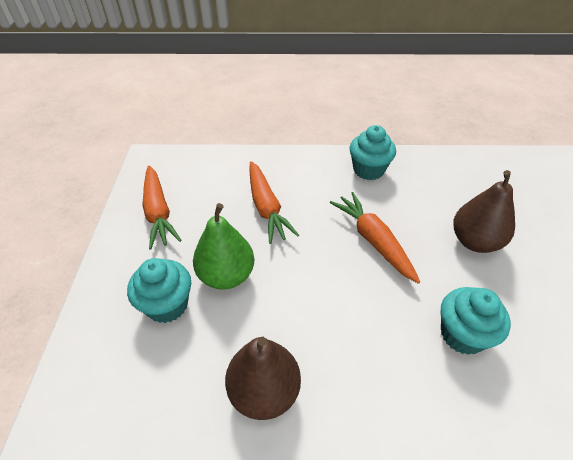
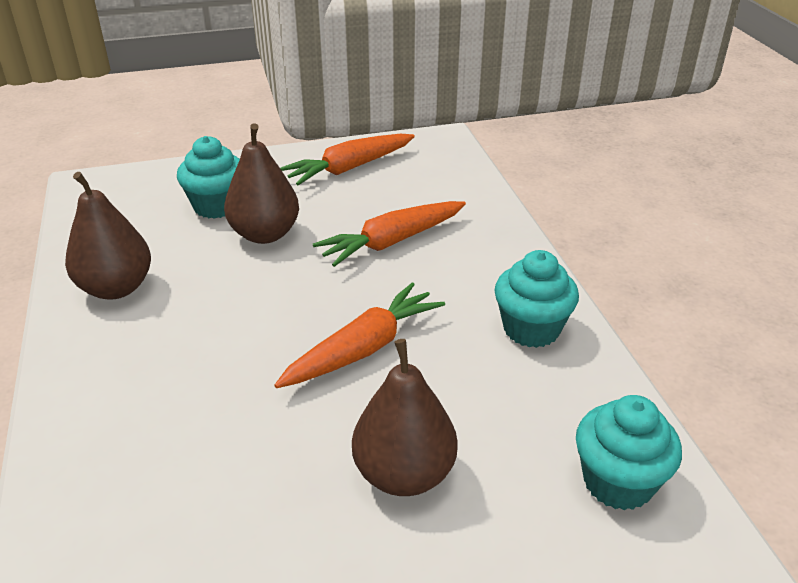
camera: 75 degrees right, 10 degrees down
(226, 275) = (265, 234): green pear -> brown pear
(462, 334) = (203, 454): turquoise cupcake -> turquoise cupcake (618, 482)

